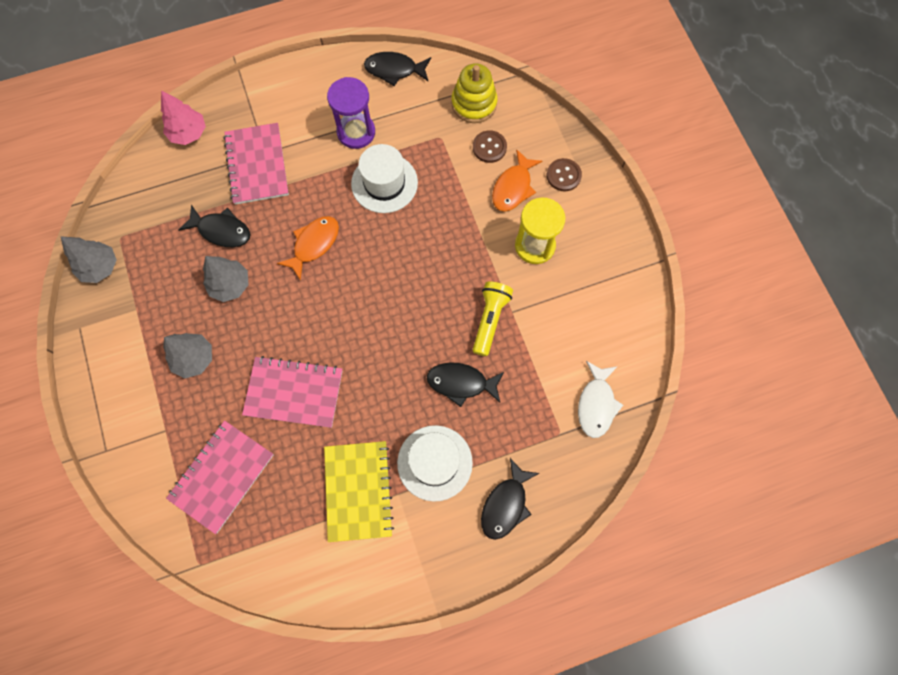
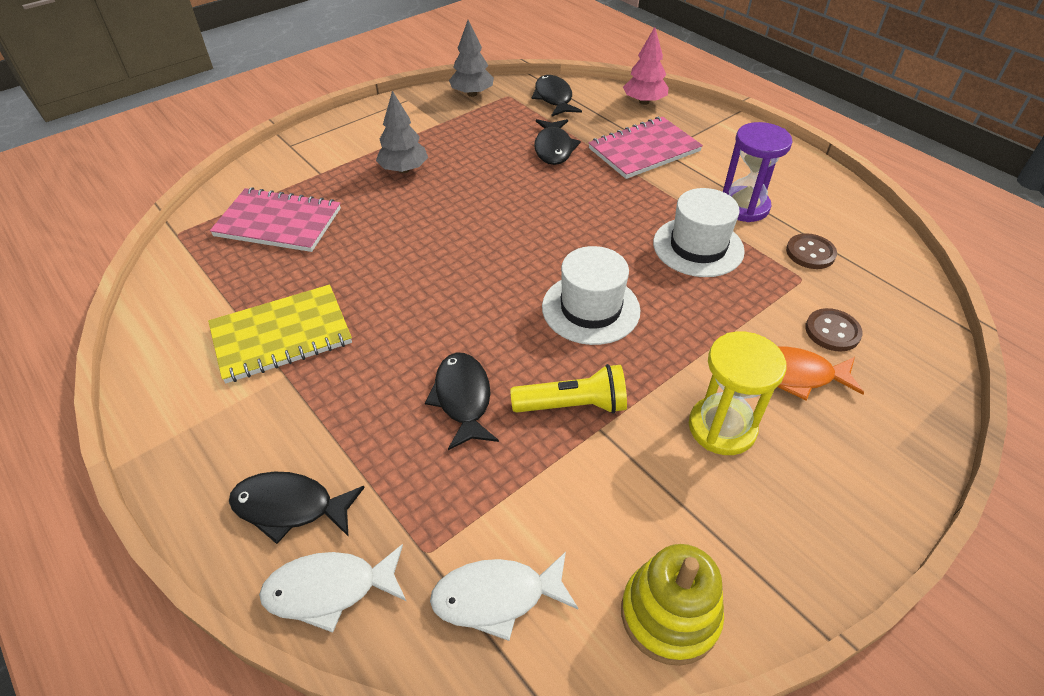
camera: 70 degrees right, 25 degrees down
(230, 285) = (496, 170): grey tree -> none
(294, 392) = (392, 247): pink notebook -> none
(314, 244) = (579, 213): orange fish -> none
(394, 70) = (853, 214): black fish -> black fish (554, 98)
(434, 463) = (337, 402): white hat -> white hat (590, 308)
(474, 104) = (881, 297): yellow stacking toy -> yellow stacking toy (669, 615)
(563, 175) = (865, 433): brown button -> brown button (810, 253)
(565, 490) = (329, 589): none -> white fish

